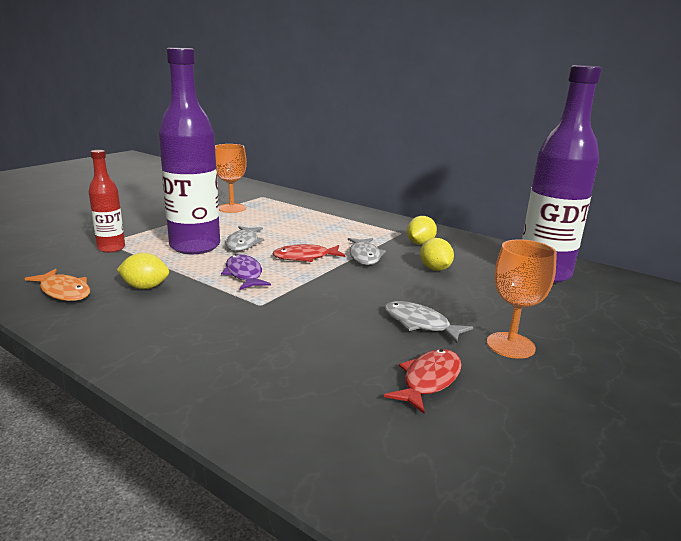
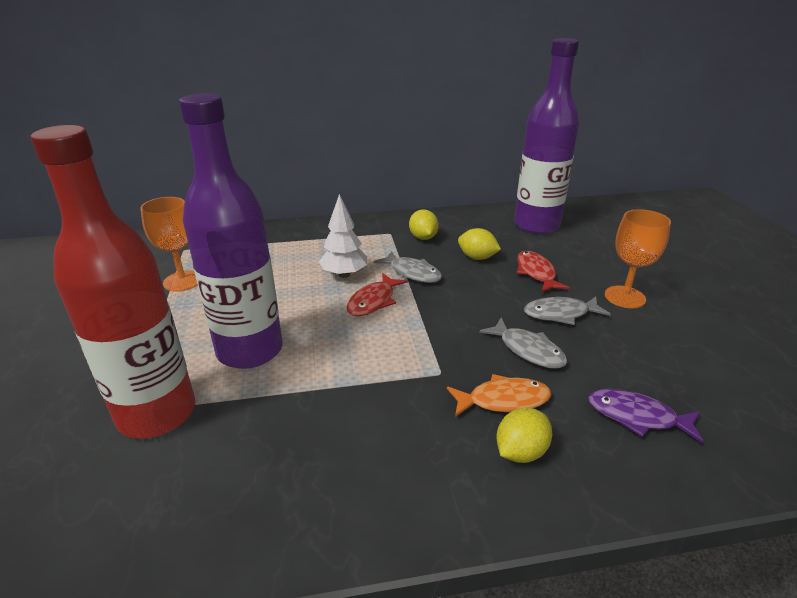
camera: 45 degrees left, 10 degrees up
(64, 291) = (235, 505): orange fish -> orange fish (503, 400)
(111, 248) = (157, 414): red bottle -> red bottle, size x1.93
(145, 287) = (309, 431): yellow lemon -> yellow lemon (520, 452)
(243, 243) = (289, 318): grey fish -> grey fish (528, 350)
(244, 274) = (364, 352): purple fish -> purple fish (637, 417)
(319, 239) = (344, 274): none -> white tree
(429, 380) = (645, 356): red fish -> red fish (536, 273)

